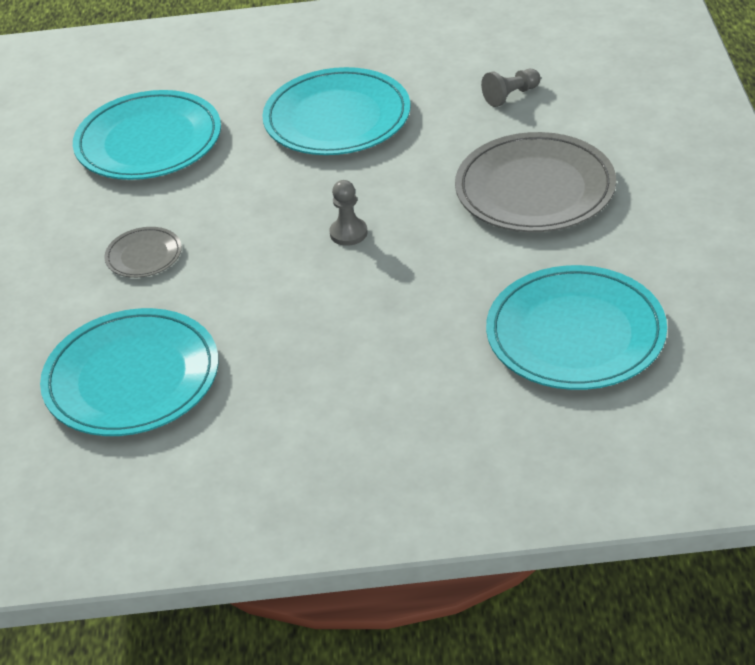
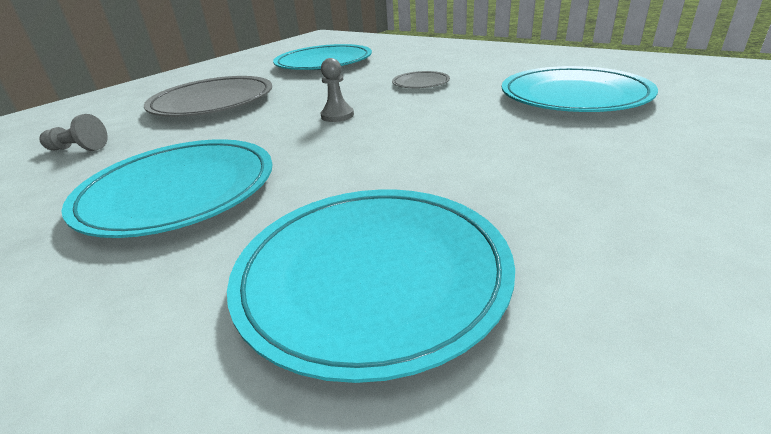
camera: 140 degrees left, 10 degrees down
(144, 255) = (506, 152): grey plate -> grey plate (420, 83)

